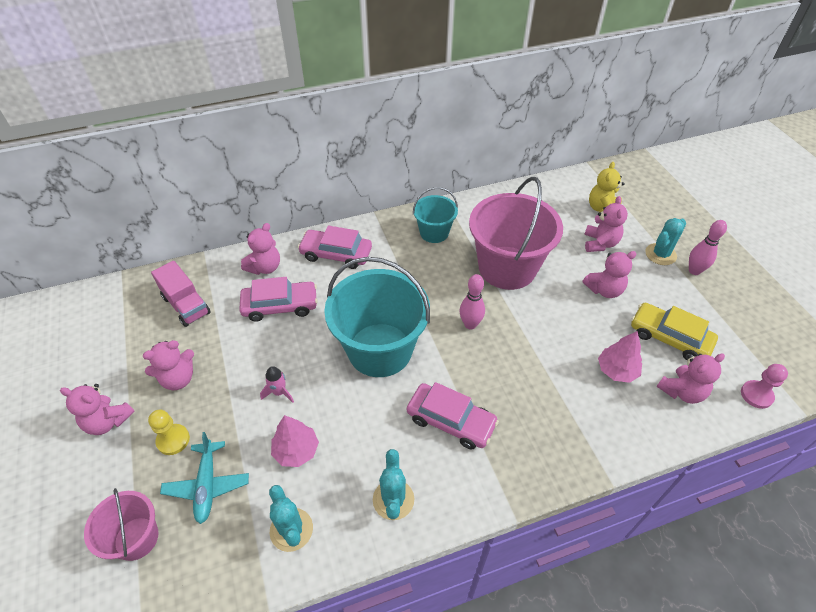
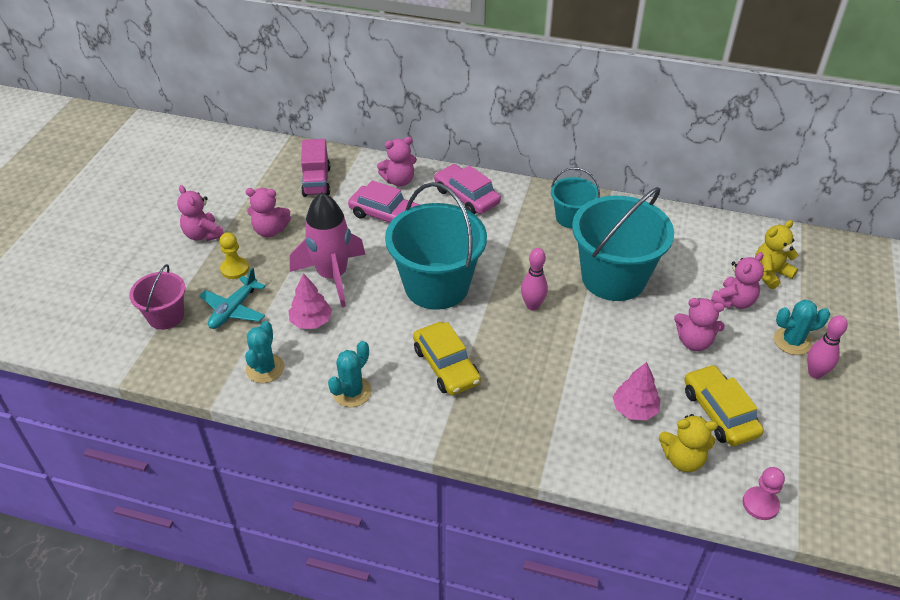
camera: 35 degrees right, 5 degrees down
(279, 392) = (332, 276): pink rocket -> pink rocket, size x2.47
(450, 421) = (446, 366): pink car -> yellow car
(507, 268) = (613, 278): pink bucket -> turquoise bucket
(682, 391) = (683, 459): pink teddy bear -> yellow teddy bear

